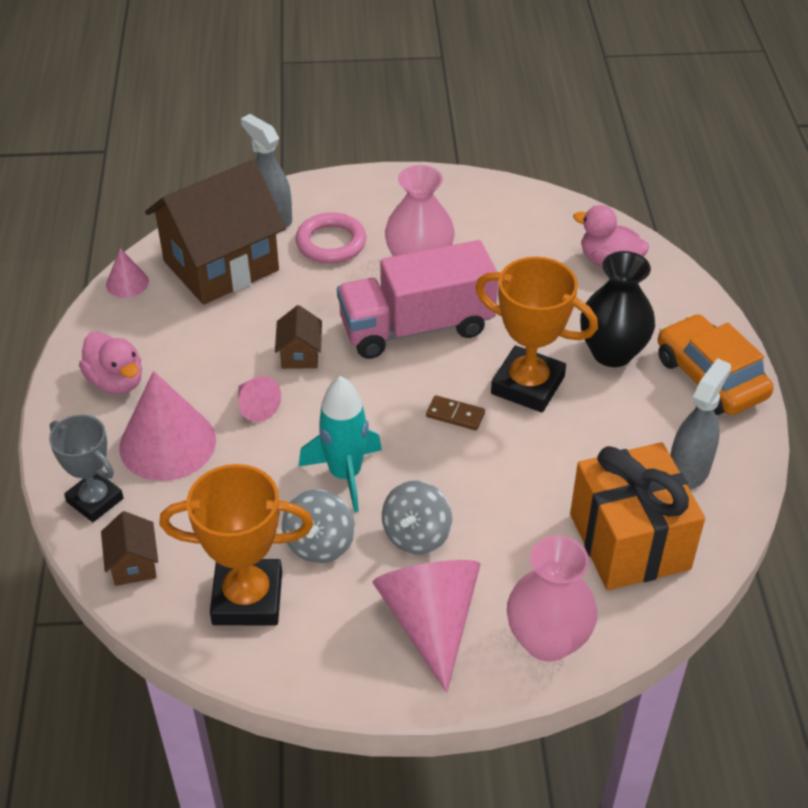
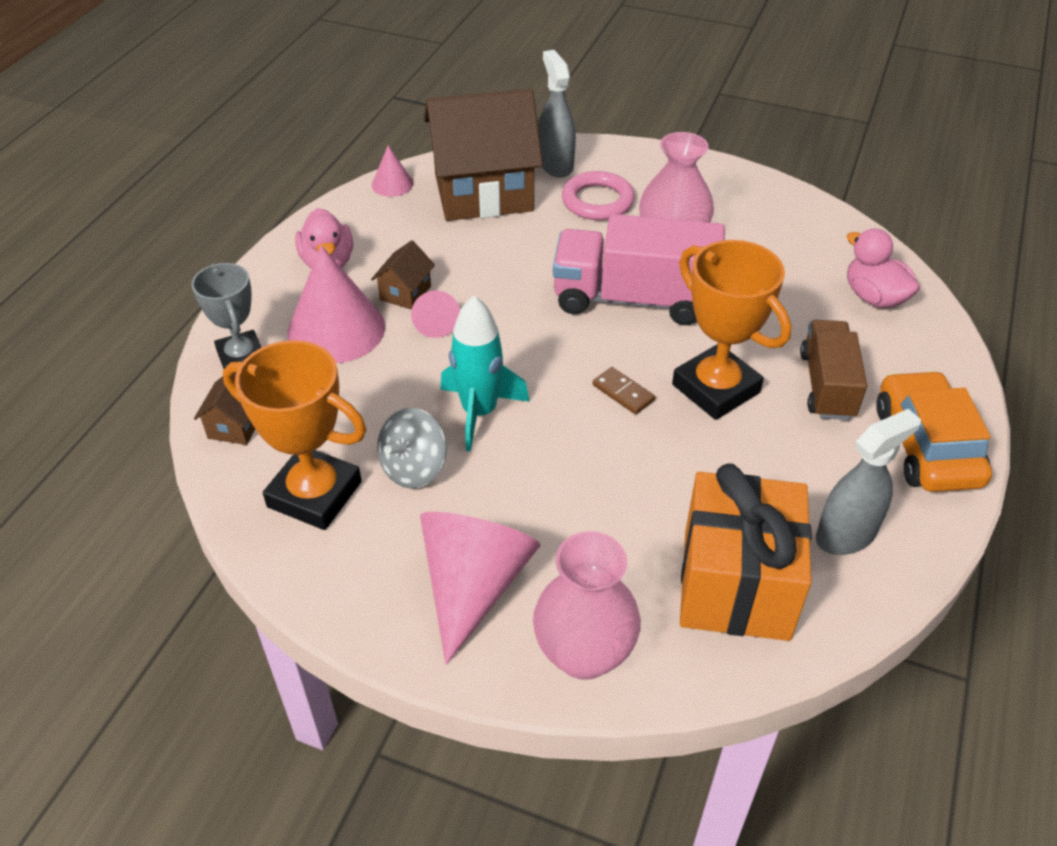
camera: 25 degrees right, 0 degrees up
(300, 354) = (506, 290): brown house -> brown house (405, 293)
(416, 535) = (513, 494): grey spinning top -> none
(612, 352) = (827, 385): black vase -> brown truck

